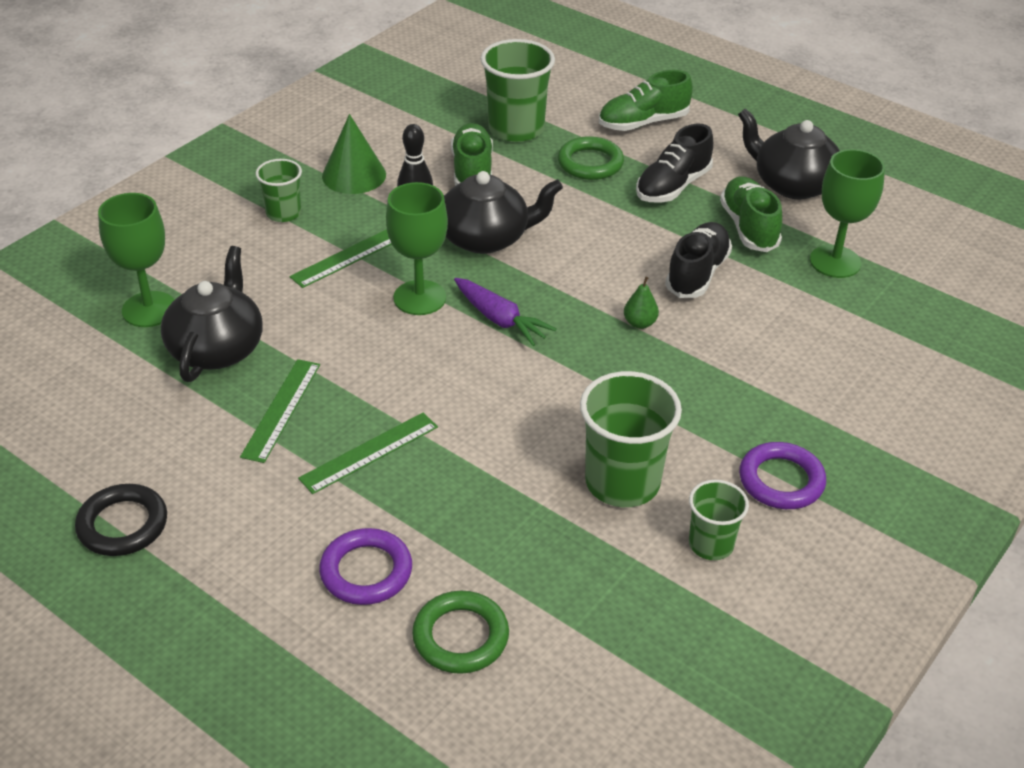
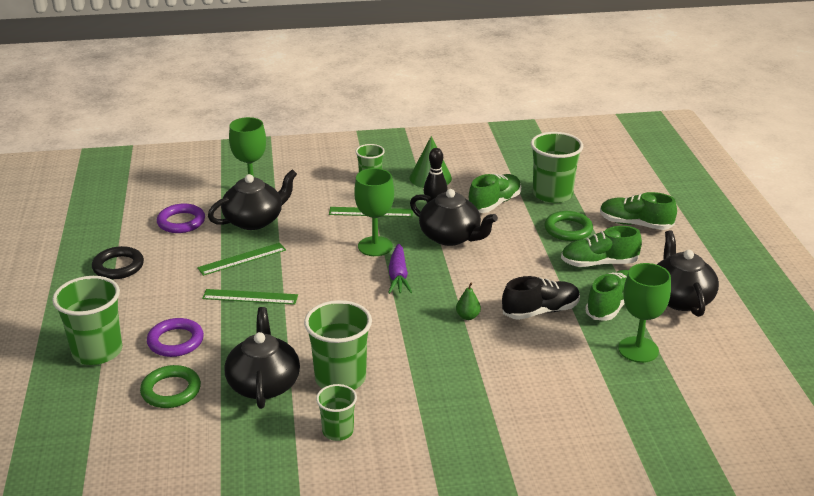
camera: 45 degrees right, 10 degrees down
(284, 658) = (97, 351): none -> green cup
(553, 548) = (264, 384): none -> black teapot
(672, 186) = (599, 263): black shoe -> green shoe
(781, 480) = (421, 429): purple ring -> purple ring (181, 222)

